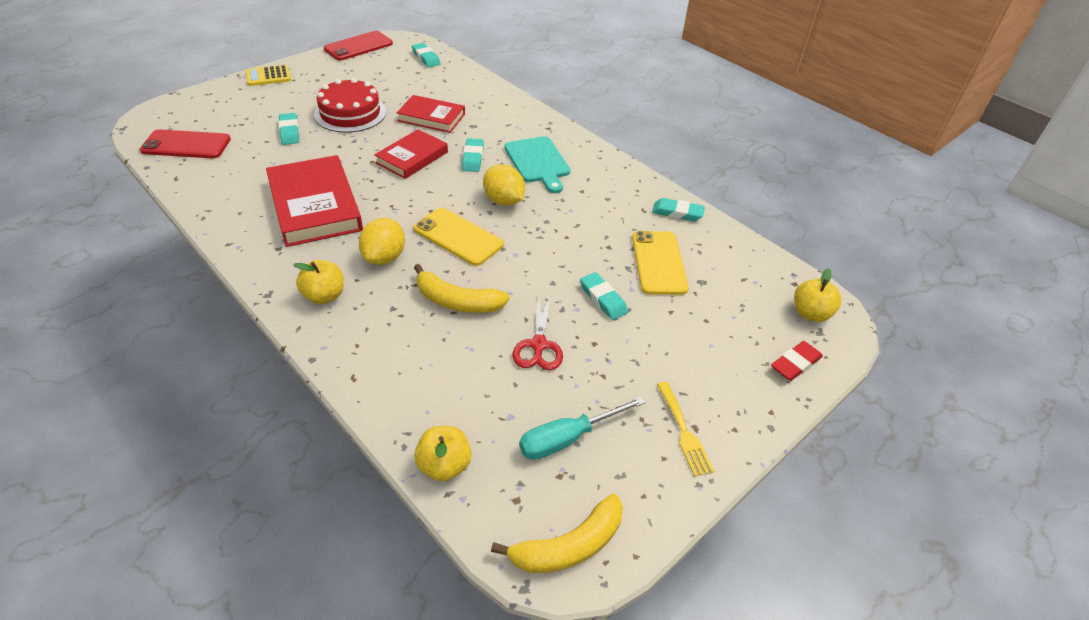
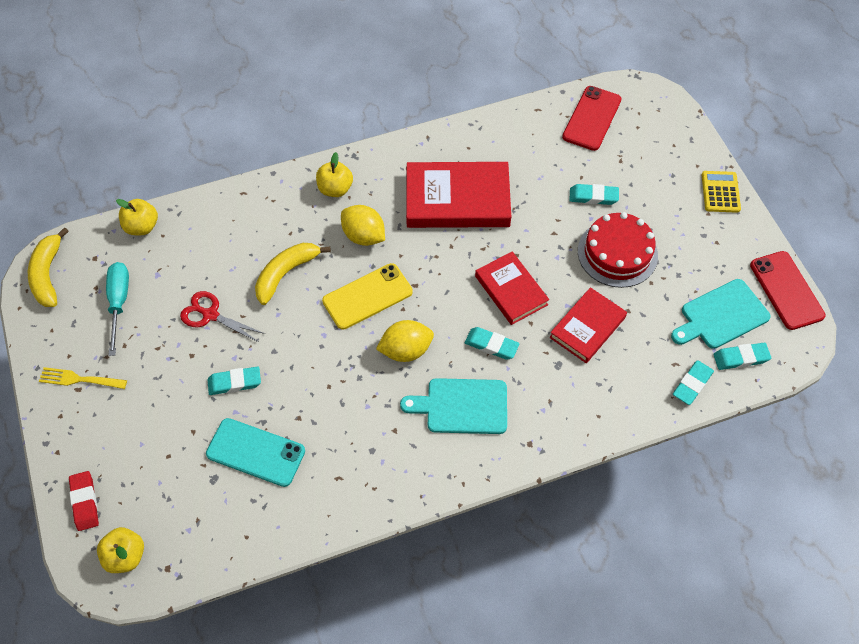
camera: 115 degrees right, 15 degrees up
(392, 67) = (721, 315): none -> turquoise cutting board
(658, 263) = (255, 452): yellow phone -> turquoise phone
(677, 213) = (319, 510): turquoise eraser -> turquoise eraser (692, 384)

